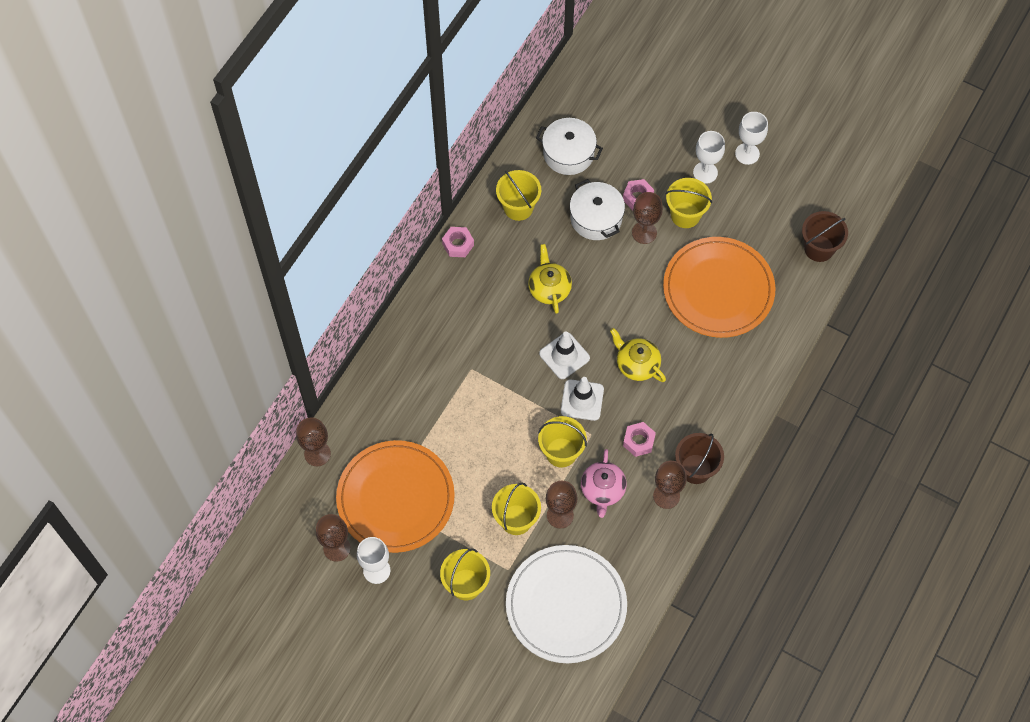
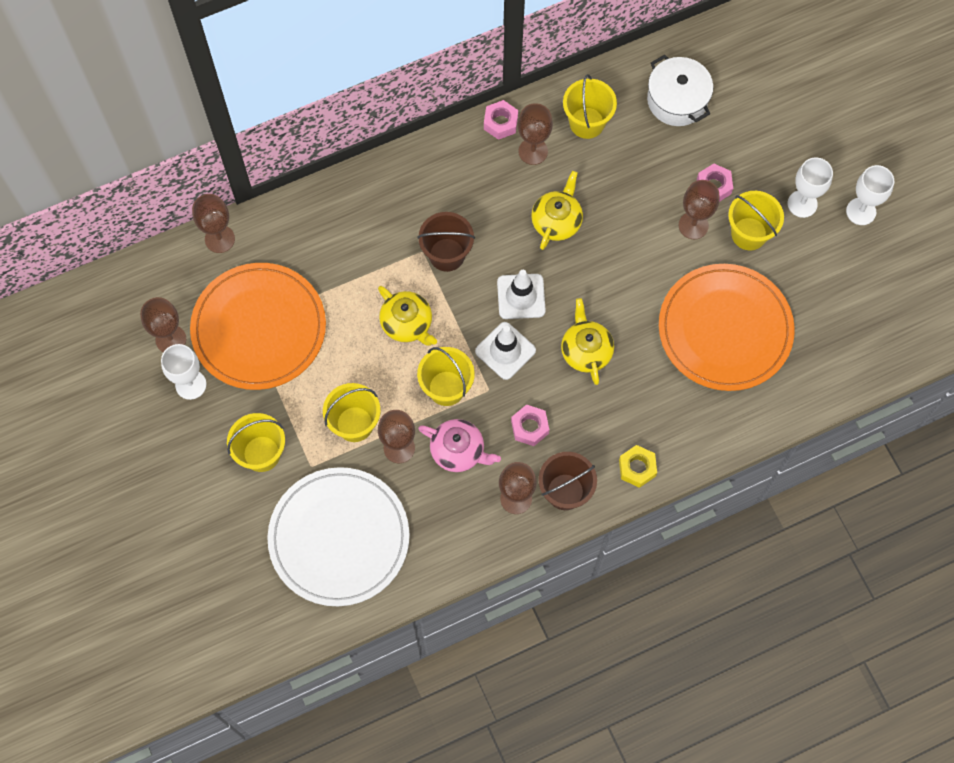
camera: 35 degrees right, 5 degrees up
(496, 250) = (533, 151): none -> brown goblet
(499, 426) = (407, 323): none -> yellow teapot
(596, 218) = (655, 181): white pot -> none
(602, 490) = (458, 451): pink teapot -> pink teapot turned 105 degrees counterclockwise
(731, 421) = (637, 468): none -> yellow nut
(819, 248) = (862, 354): brown bucket -> brown bucket (447, 255)

